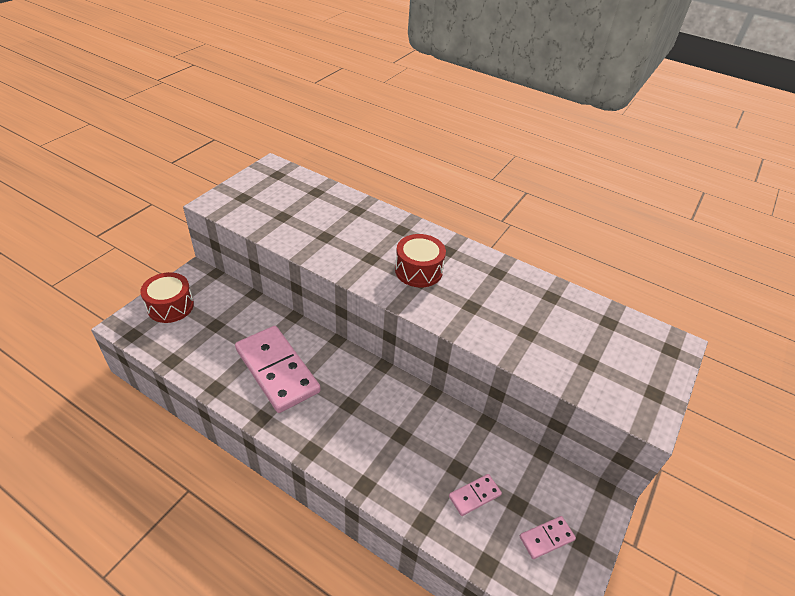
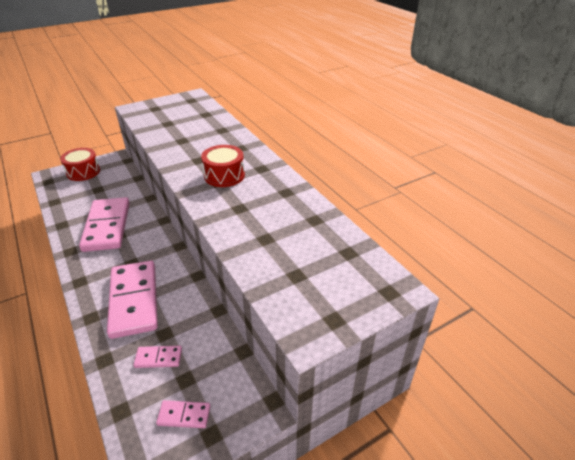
camera: 30 degrees right, 5 degrees down
(393, 446) = (134, 300): none -> pink domino

